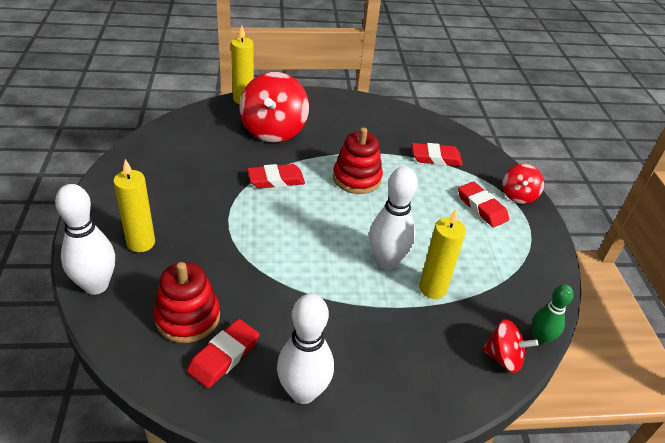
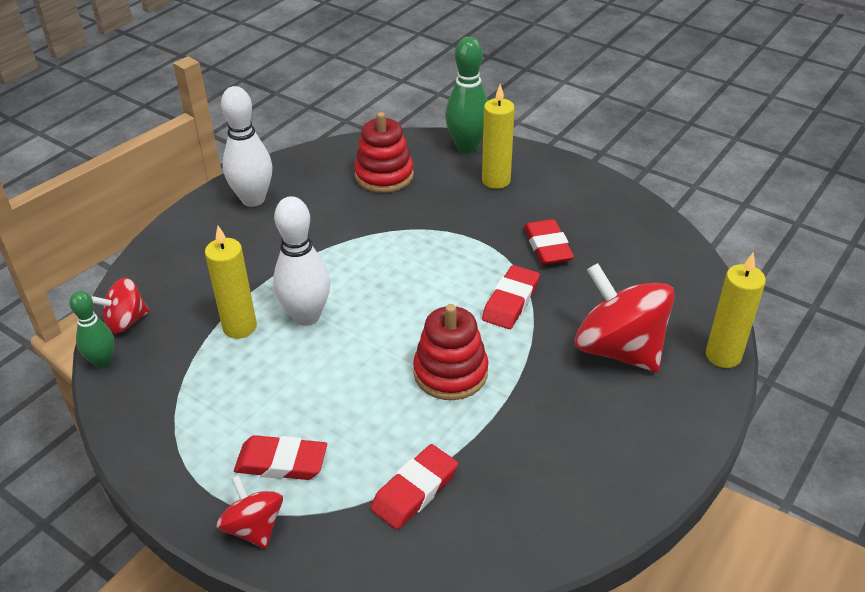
camera: 135 degrees right, 0 degrees up
(96, 285) = (467, 146): white bowling pin -> green bowling pin
(224, 356) = (328, 178): red eraser -> red eraser (547, 246)

